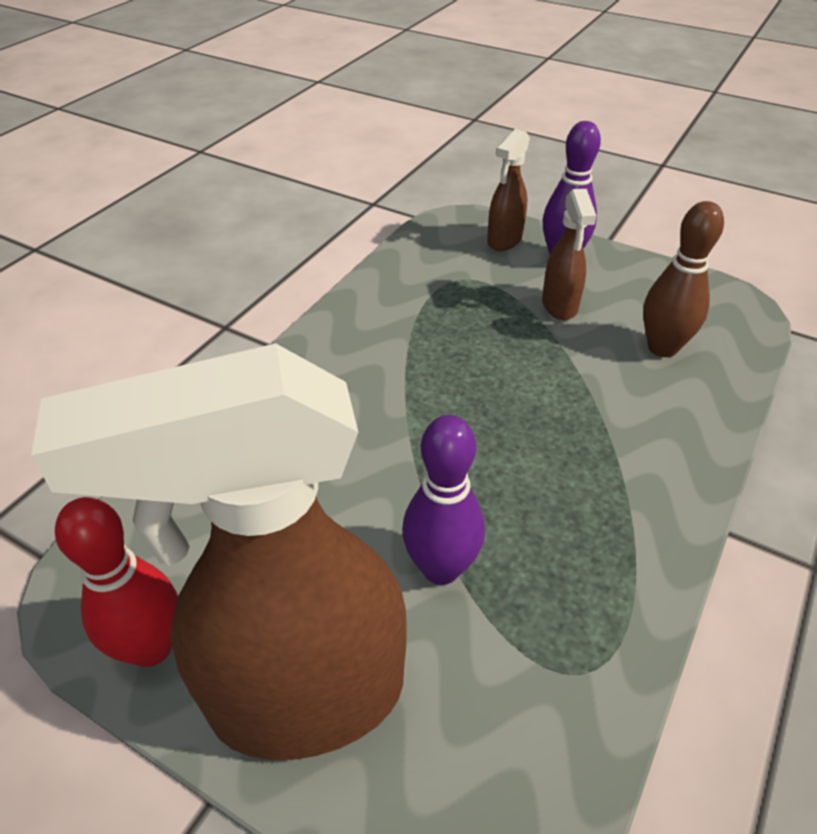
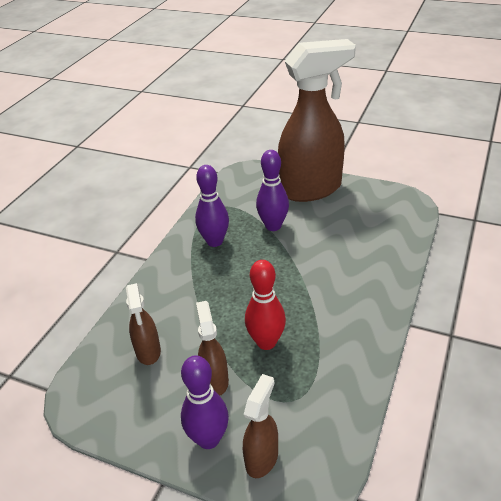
camera: 175 degrees right, 5 degrees down
(151, 647) = (371, 192): red bowling pin -> red bowling pin (266, 342)
(581, 543) = (214, 241): none -> purple bowling pin
(662, 348) = (148, 352): brown bowling pin -> brown spray bottle

